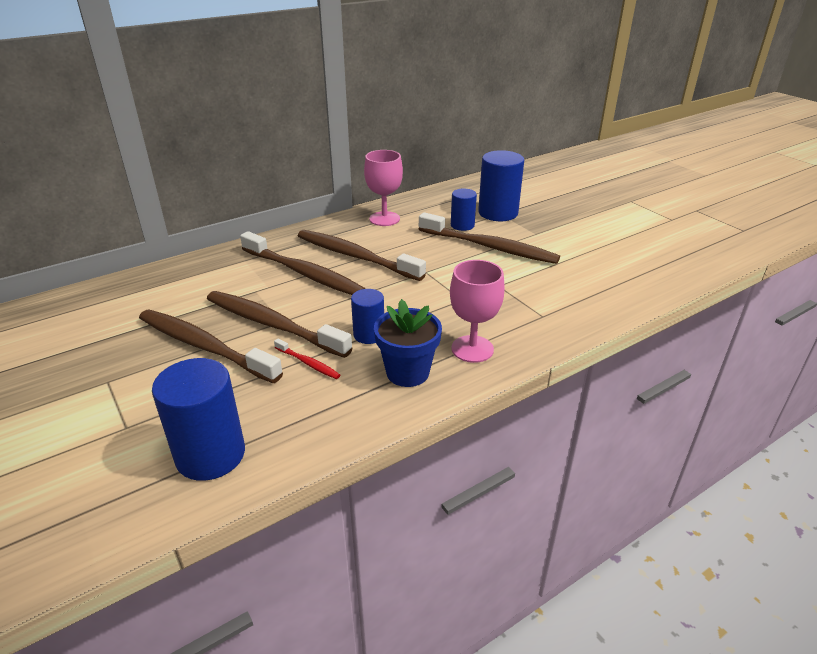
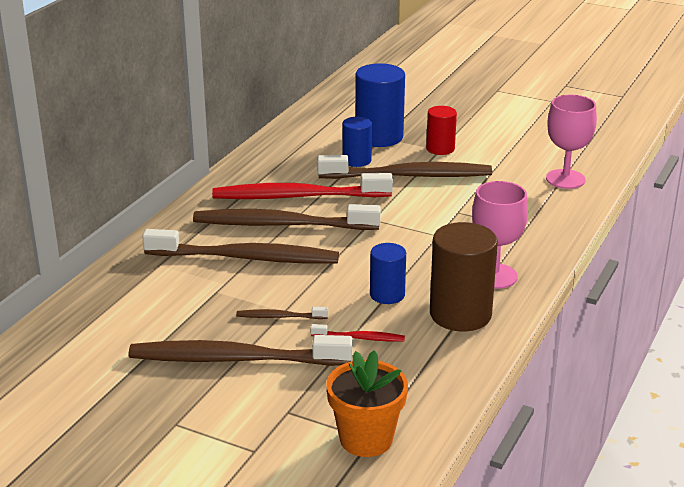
camera: 30 degrees left, 5 degrees down
(210, 455) = (366, 439): blue cylinder -> orange flower pot
(273, 325) = (279, 317): brown toothbrush -> brown toothbrush, size x0.43
(384, 219) = (264, 175): pink goblet -> pink goblet (565, 179)
(390, 240) = (297, 196): none -> red toothbrush
(407, 372) = (460, 314): blue flower pot -> brown cylinder
(536, 233) = (440, 149): none -> red cylinder

